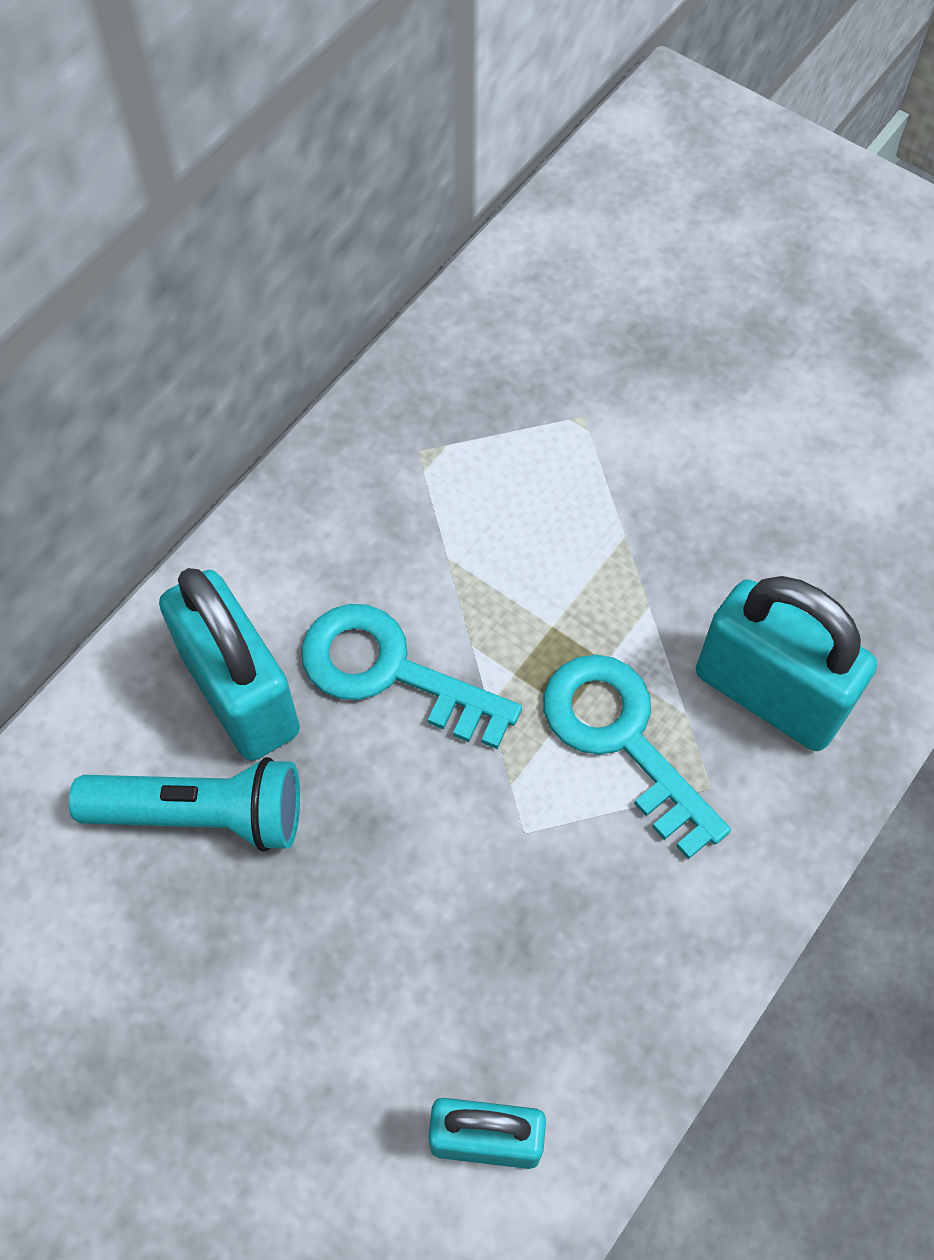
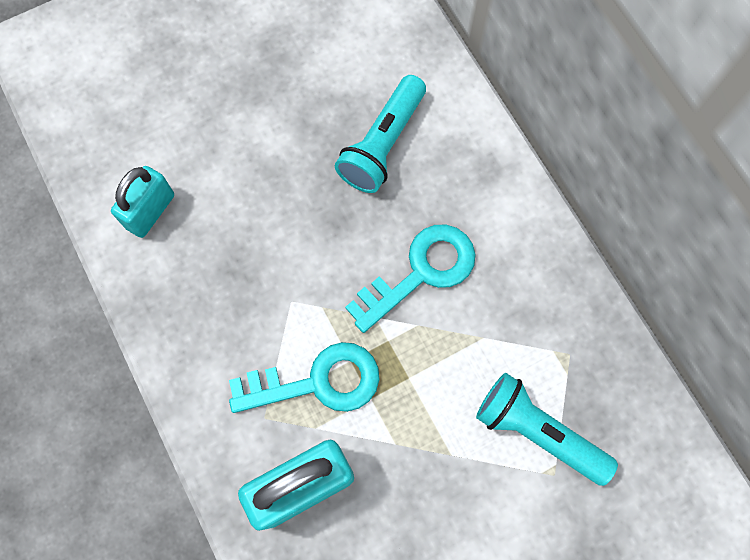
camera: 115 degrees right, 10 degrees up
(240, 694) = (445, 188): turquoise padlock -> none
(540, 451) = (538, 431): none -> turquoise flashlight

